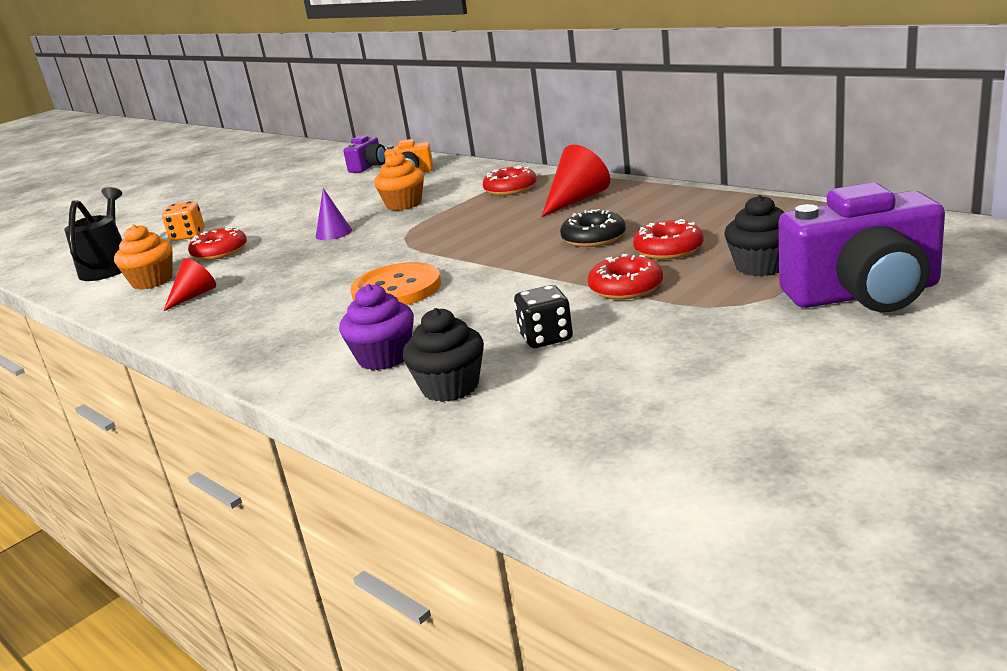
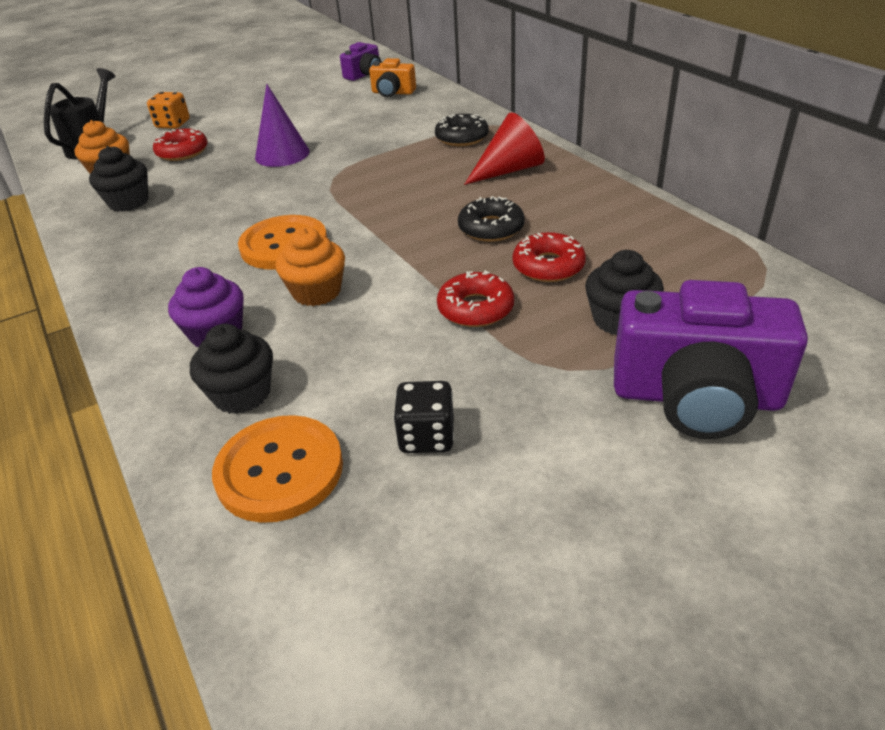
camera: 15 degrees right, 15 degrees up
(194, 296) = (128, 202): red cone -> black cupcake
(333, 233) = (282, 154): purple cone -> purple cone, size x1.56
(404, 204) = (361, 133): orange cupcake -> orange cupcake (317, 292)
(510, 189) = (462, 137): red donut -> black donut
(535, 421) = (279, 470): none -> orange button
(546, 338) = (362, 355): black dice -> black dice (427, 436)

